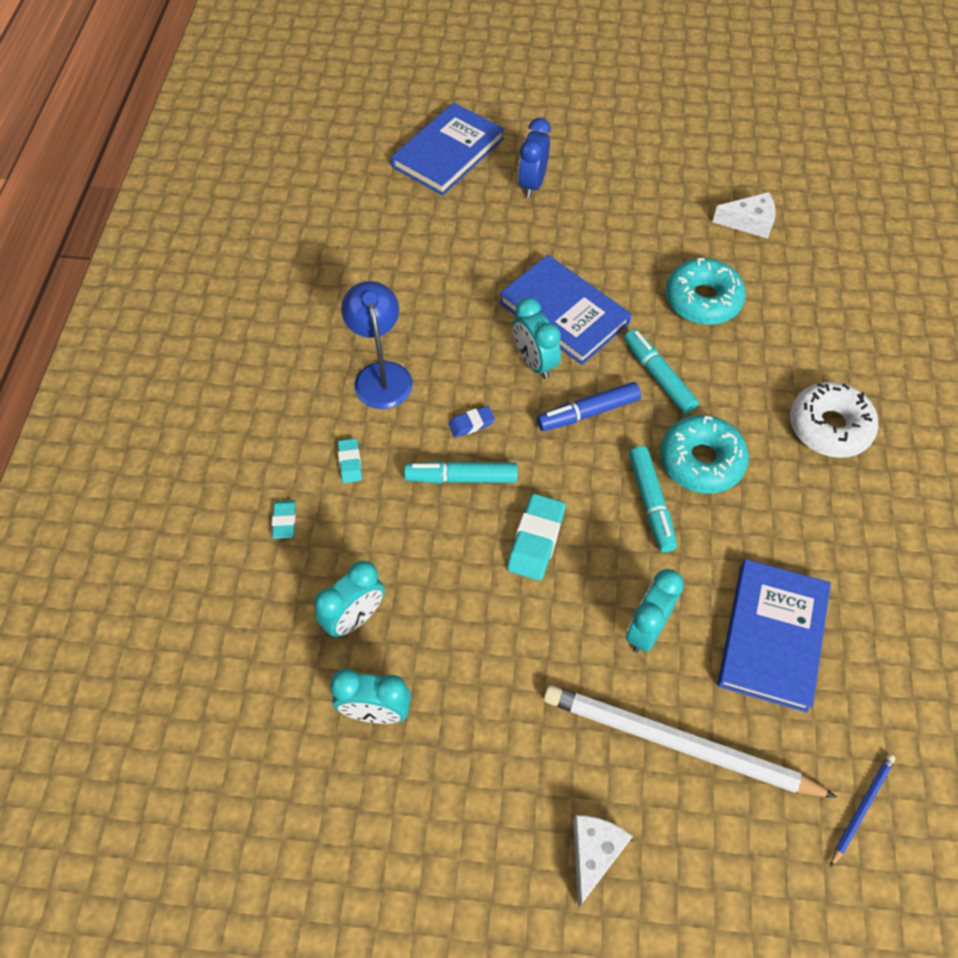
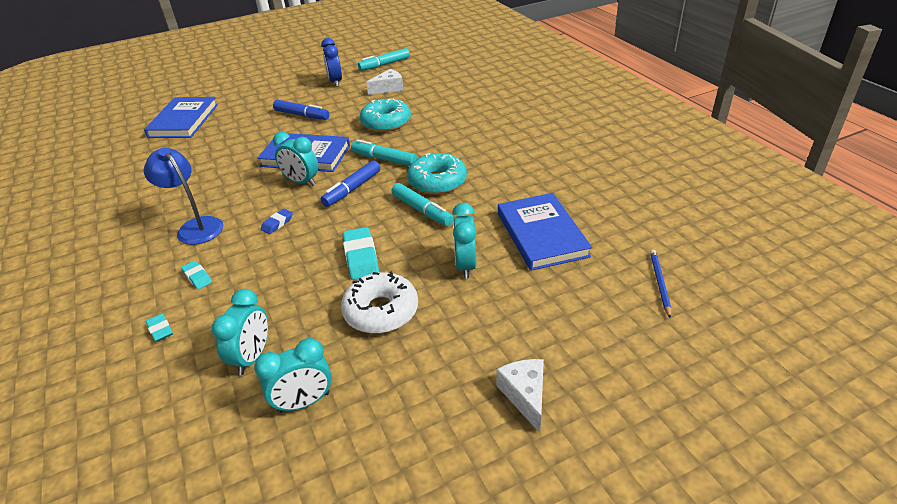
camera: 30 degrees left, 20 degrees down
(461, 478) = (287, 250): turquoise marker -> turquoise marker (384, 64)
(532, 184) = (248, 115): blue clock -> blue clock (335, 82)
(600, 222) = (302, 115): none -> blue marker
(679, 744) = (531, 309): white pencil -> none
(829, 427) = (496, 142): white donut -> white donut (381, 311)

